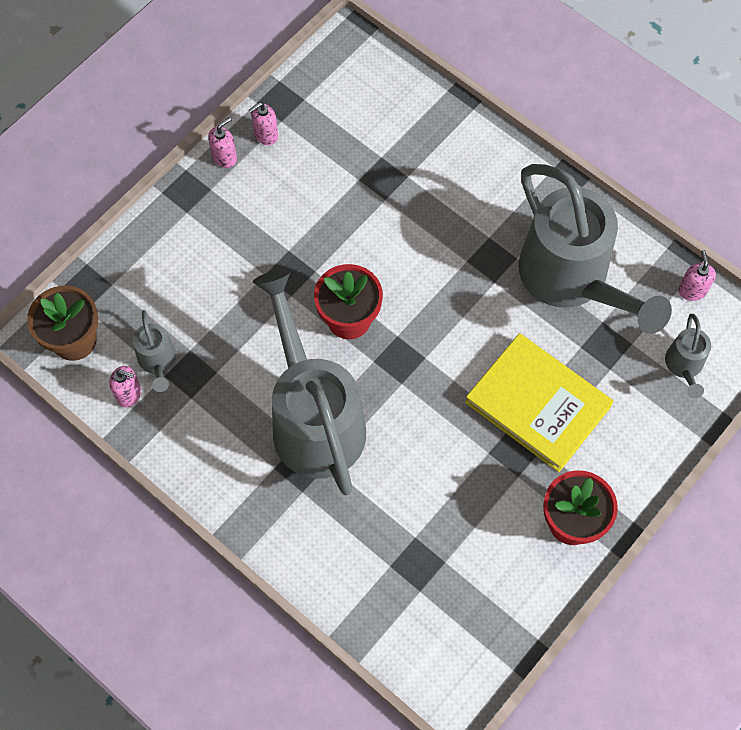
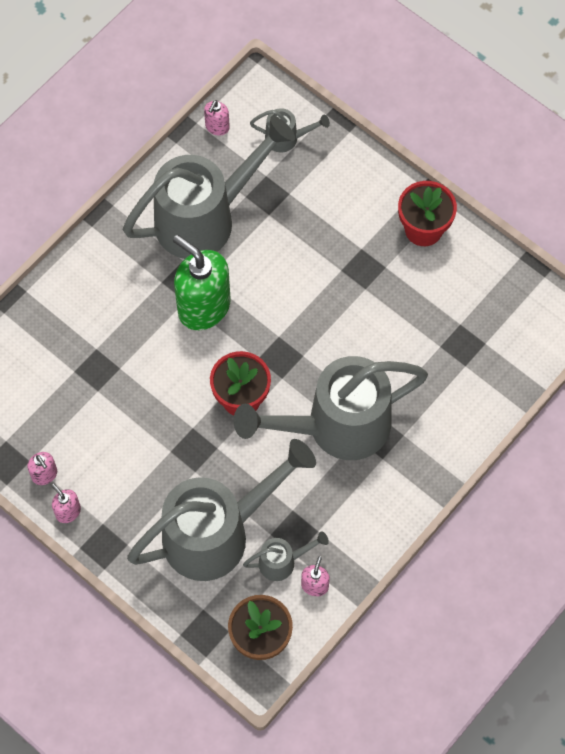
camera: 90 degrees left, 0 degrees up
(194, 297) = (217, 533): none -> grey watering can
(459, 279) = (203, 307): none -> green soap dispenser
(538, 404) = (321, 249): yellow book -> none
(692, 290) = (217, 127): pink soap dispenser -> pink soap dispenser turned 60 degrees counterclockwise

